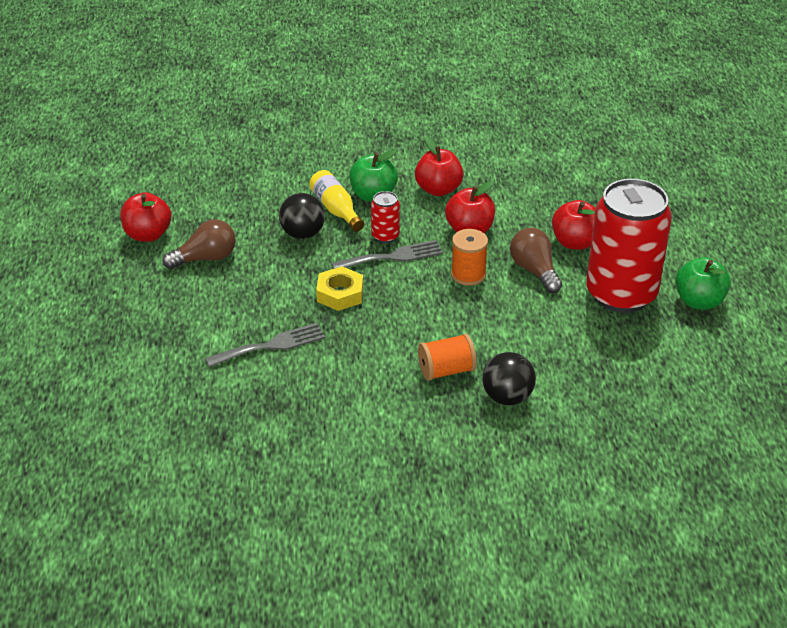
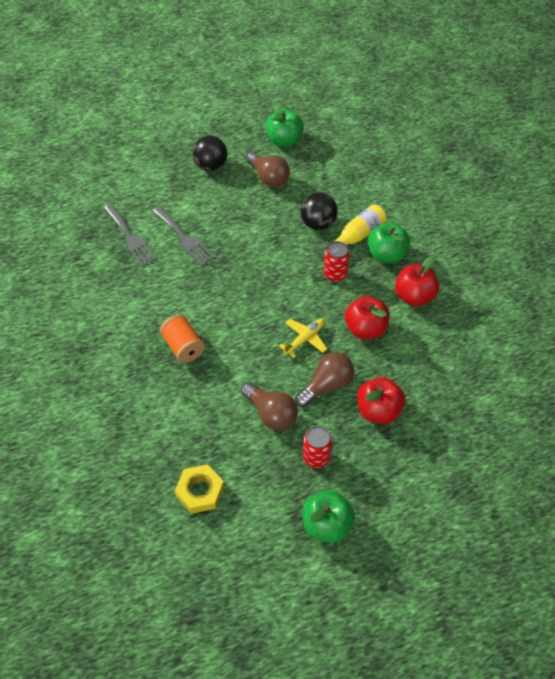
camera: 75 degrees right, 15 degrees up
(148, 235) = (284, 140): red apple -> green apple
(340, 294) = (253, 262): yellow nut -> yellow nut (200, 491)
(392, 257) = (310, 285): grey fork -> grey fork (130, 237)
(468, 274) = (304, 339): orange spool -> yellow plane
(507, 397) = (162, 392): black ball -> black ball (210, 166)
(560, 316) = (271, 414): none -> brown light bulb
(621, 294) = (316, 457): red can -> red can, size x0.41

